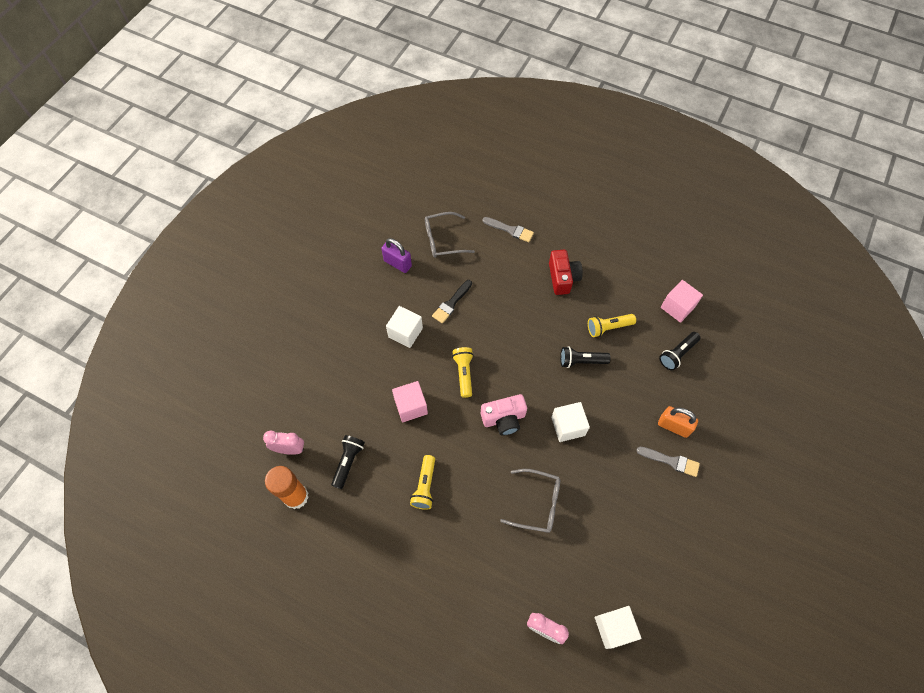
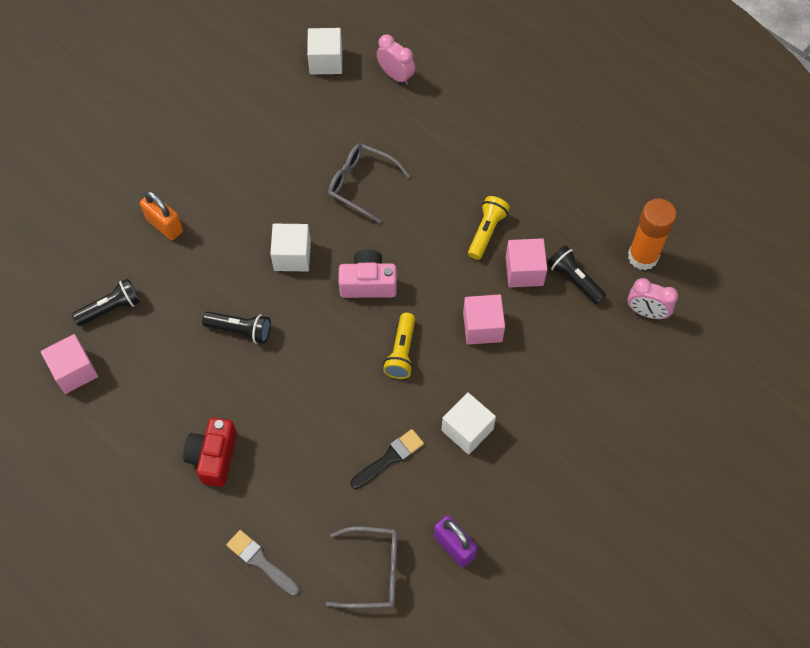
camera: 165 degrees left, 0 degrees up
(348, 462) = (574, 279): black flashlight -> black flashlight turned 105 degrees clockwise
(388, 459) = (524, 271): none -> pink cube
(608, 327) = (183, 366): yellow flashlight -> none
(671, 461) = (188, 190): grey brush -> none

